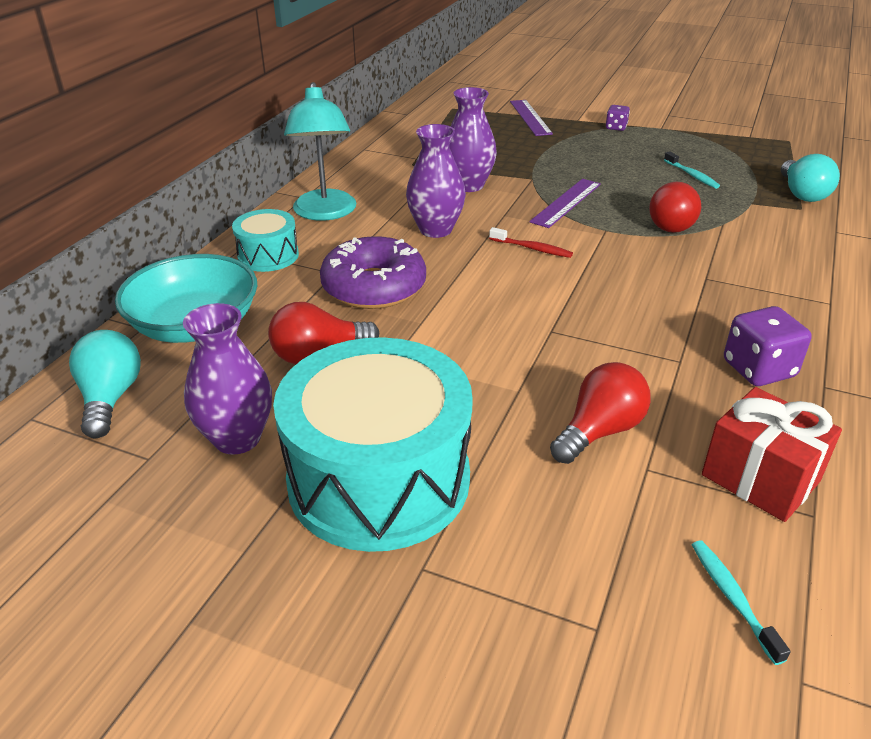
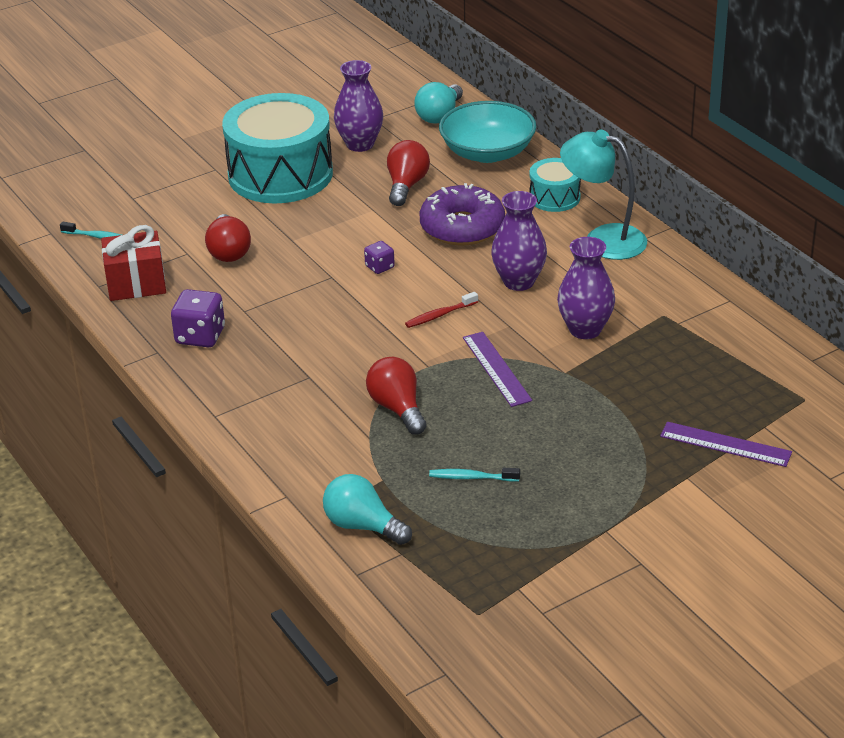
camera: 125 degrees right, 0 degrees up
(110, 398) = (439, 115): turquoise light bulb -> turquoise light bulb turned 90 degrees clockwise
(616, 127) = (638, 495): purple dice -> purple dice (379, 267)

